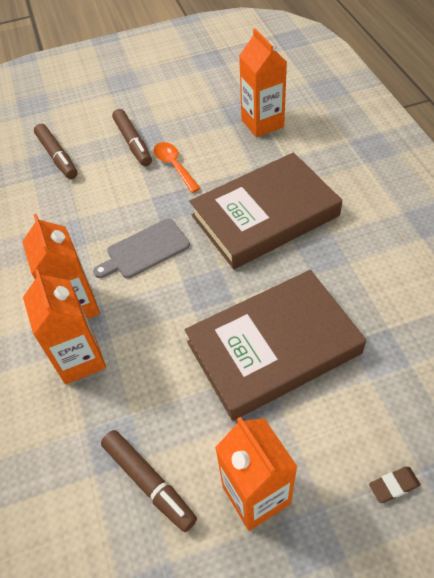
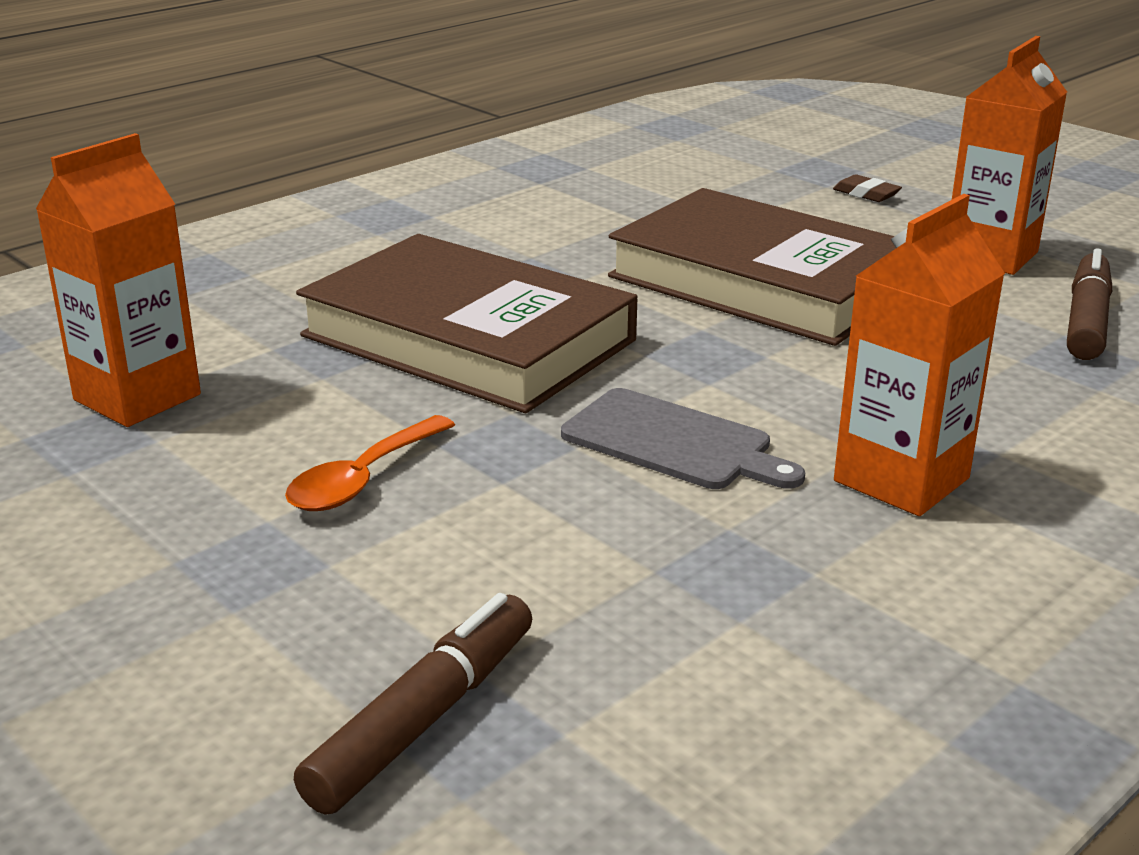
camera: 120 degrees left, 25 degrees down
(80, 359) = (999, 435): orange carton -> none
(133, 143) = (288, 577): brown marker -> none

